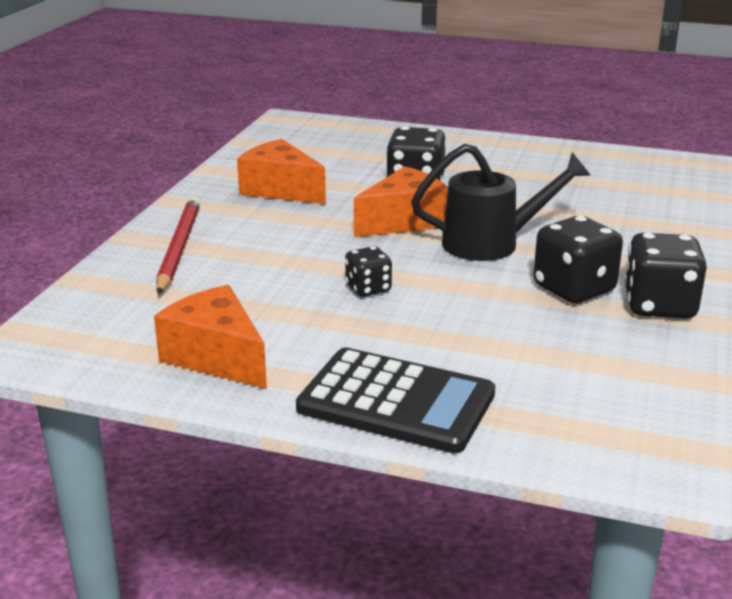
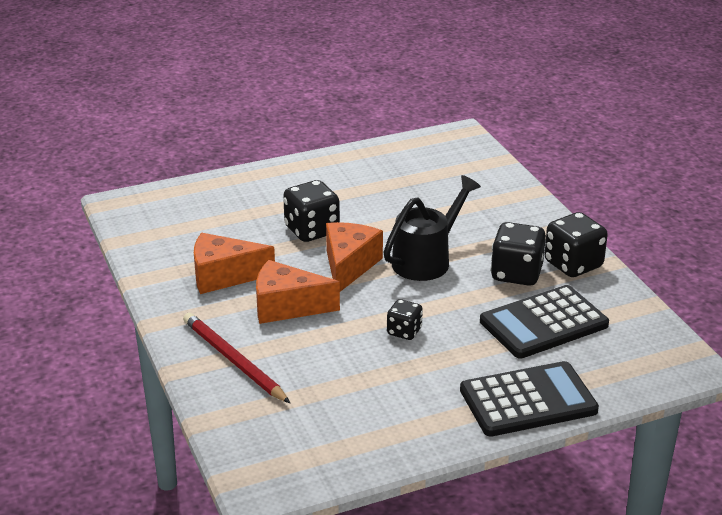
camera: 40 degrees left, 5 degrees up
(216, 357) = (391, 427): orange cheese -> orange cheese (287, 307)
(534, 342) = (544, 323): none -> black calculator

